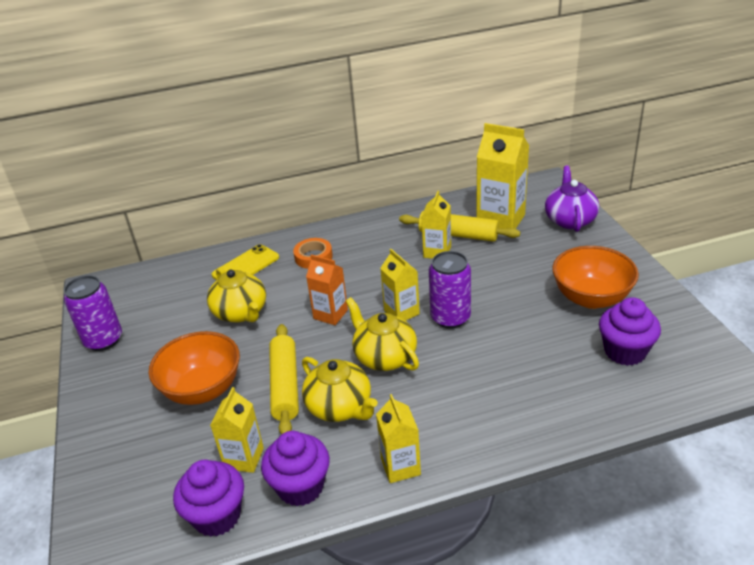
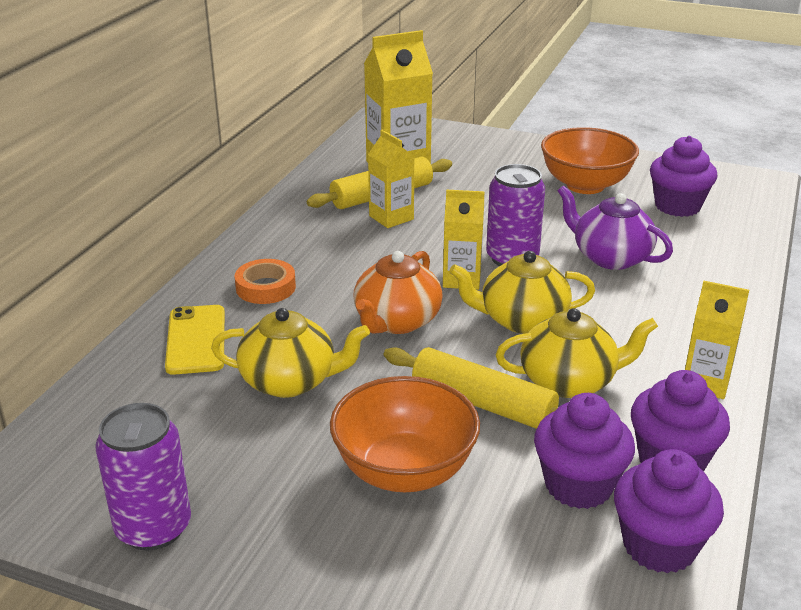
camera: 55 degrees left, 5 degrees down
(244, 458) = (578, 485): yellow carton -> purple cupcake
(330, 314) = (396, 321): orange carton -> orange teapot
(570, 220) = (456, 141): purple teapot -> purple teapot (610, 257)

